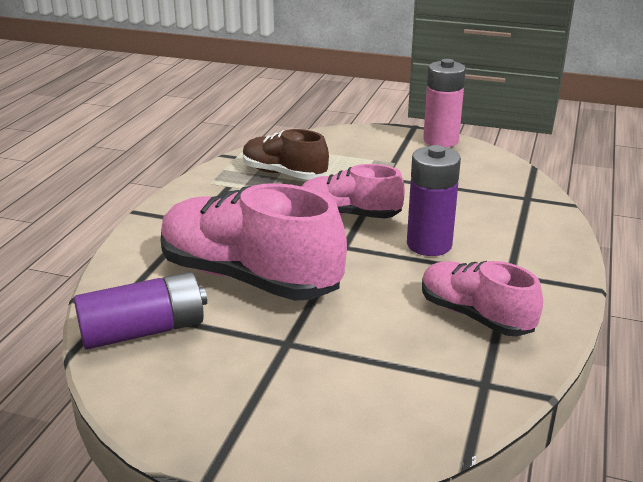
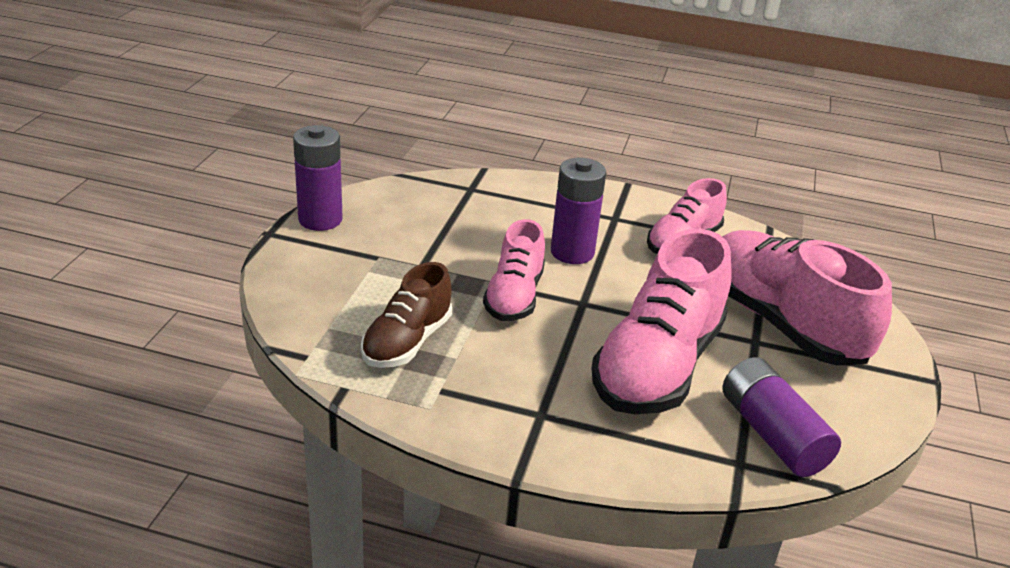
camera: 95 degrees left, 5 degrees up
(322, 367) = (781, 322): none -> pink shoe
(441, 140) = (320, 219): pink battery -> purple battery

